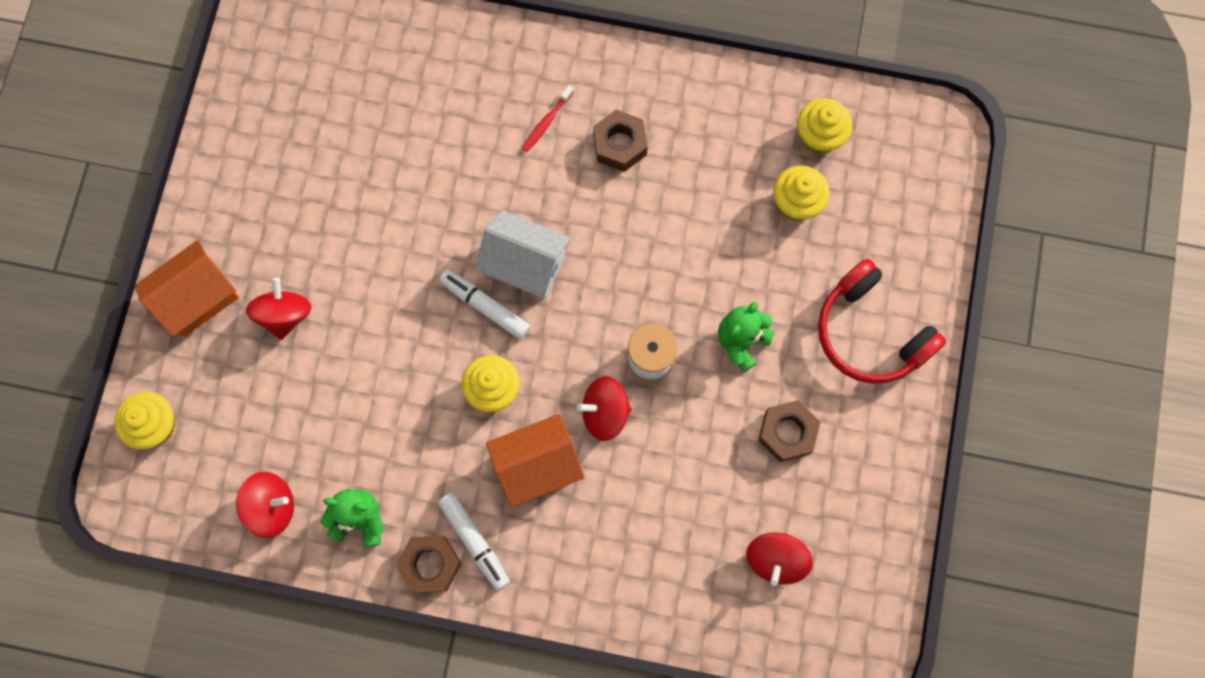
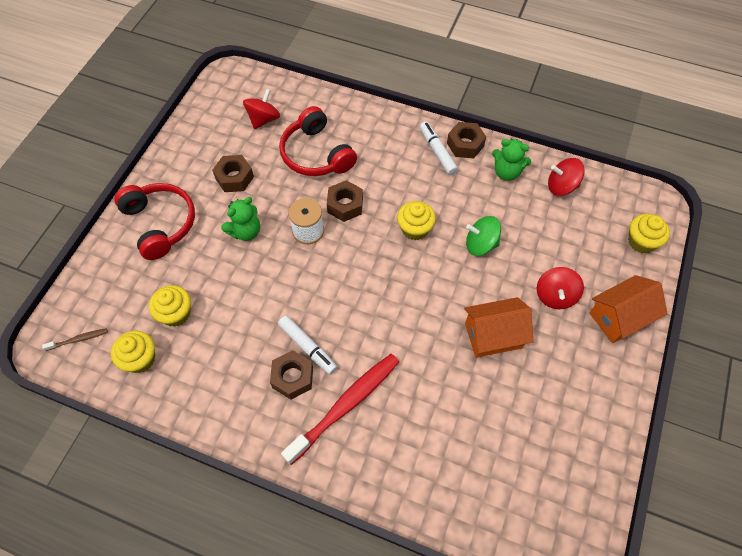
camera: 170 degrees left, 15 degrees down
(393, 379) = (480, 244): none -> green spinning top
(485, 306) = (413, 279): white marker -> white marker (308, 347)
(525, 264) = (381, 302): white house -> none
(537, 465) = (393, 184): orange house -> orange house (493, 335)
(546, 122) = (345, 406): red toothbrush -> red toothbrush, size x2.31
(604, 412) = (345, 205): red spinning top -> brown nut
(670, 501) = (316, 154): none -> red headphones
(908, 147) = (78, 339): none -> brown toothbrush

